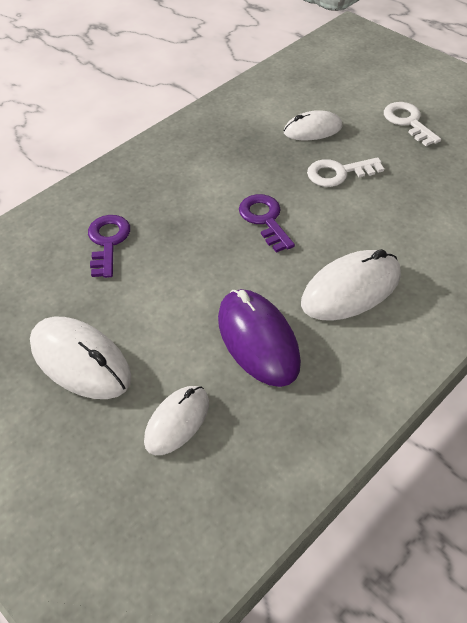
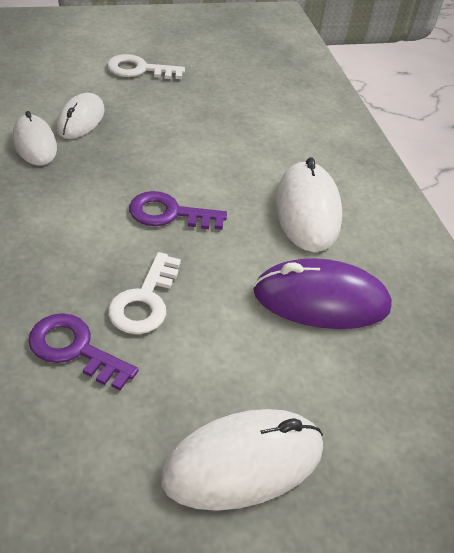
camera: 65 degrees left, 5 degrees down
(177, 421) = (383, 412): white mouse -> white mouse (35, 144)
(338, 173) = (158, 139): white key -> white key (144, 301)

